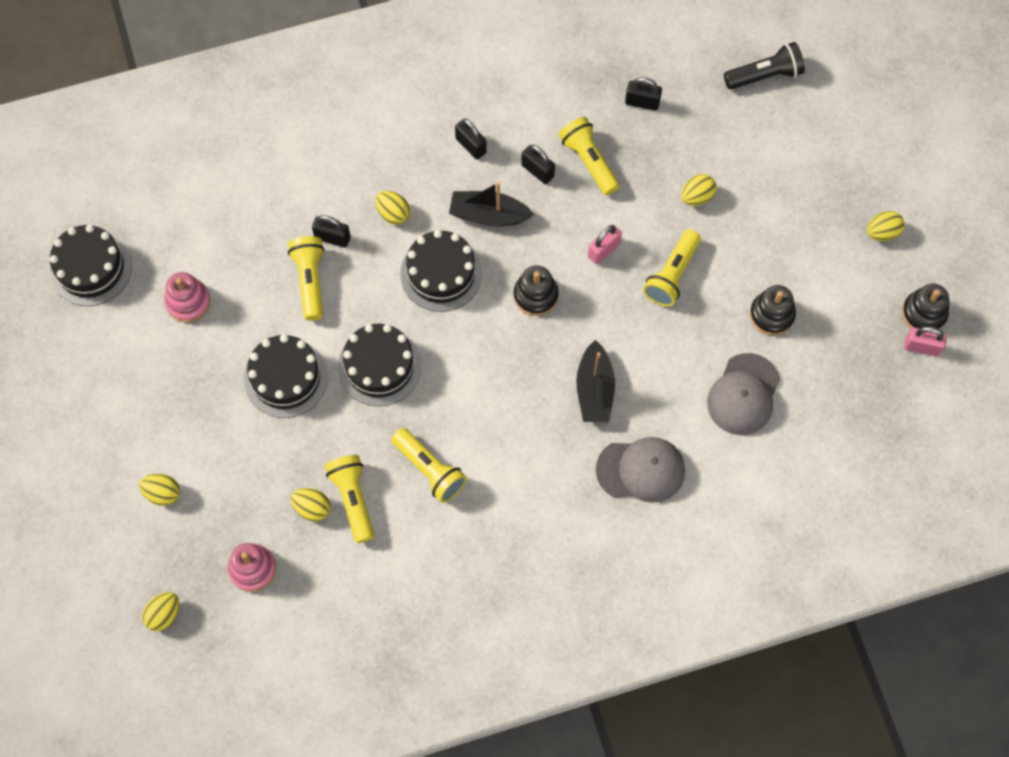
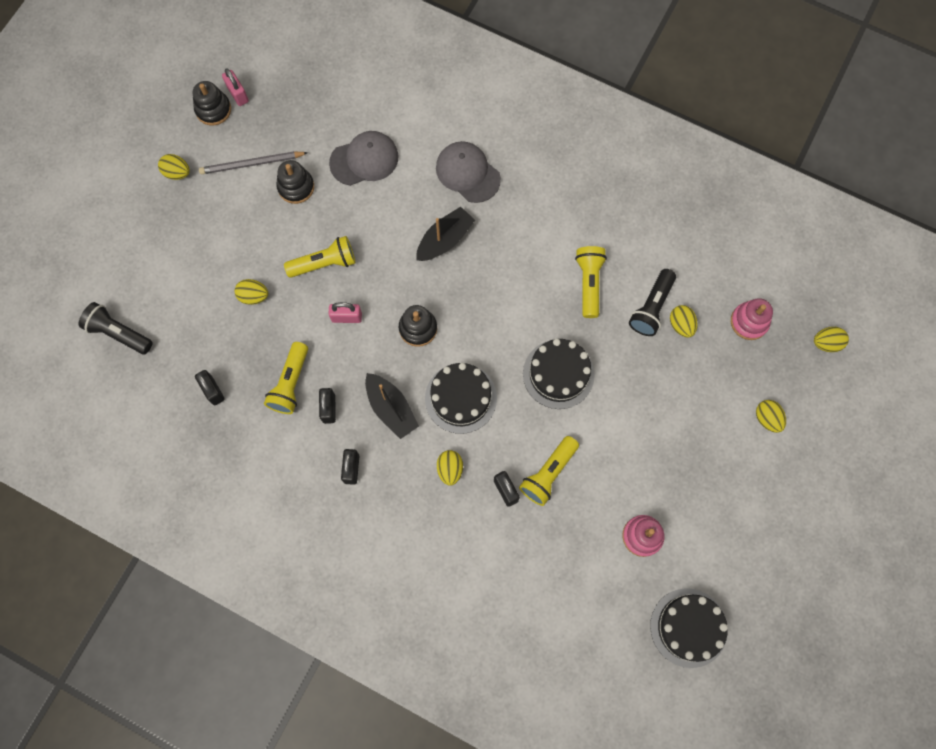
camera: 135 degrees left, 5 degrees up
(286, 378) = (624, 422): black cake -> none
(353, 499) = (651, 308): yellow flashlight -> black flashlight
(832, 298) = (252, 164): none -> grey pencil

